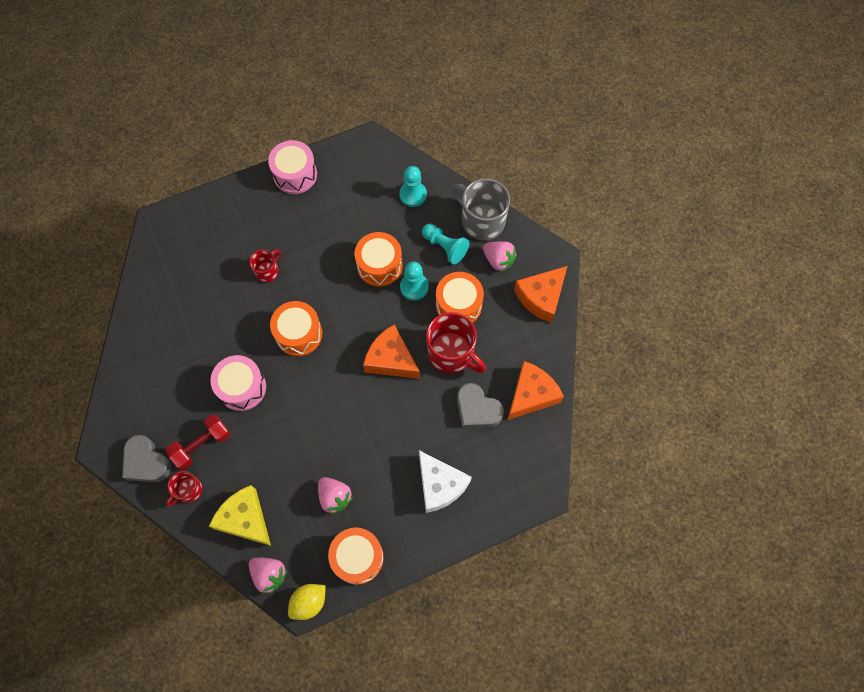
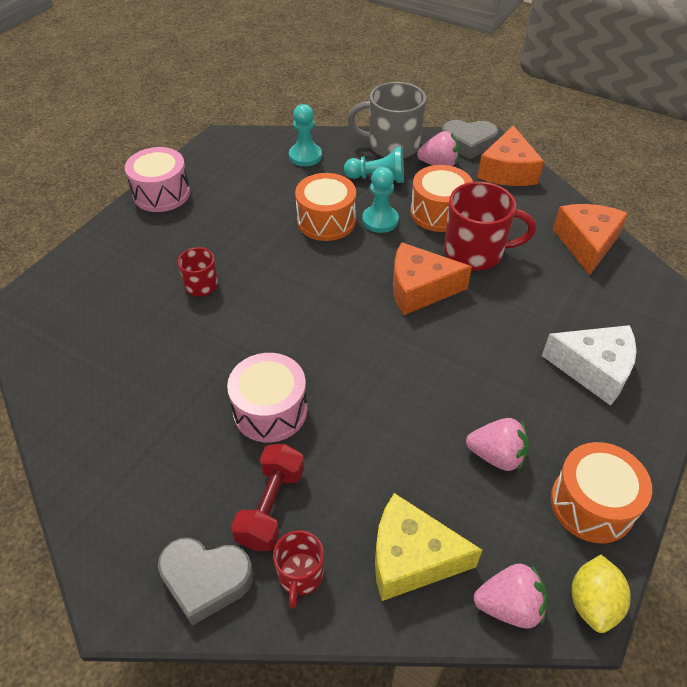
camera: 35 degrees left, 20 degrees down
(298, 334) = (293, 321): orange drum -> none
(477, 409) = (552, 283): grey heart -> grey heart (468, 143)

